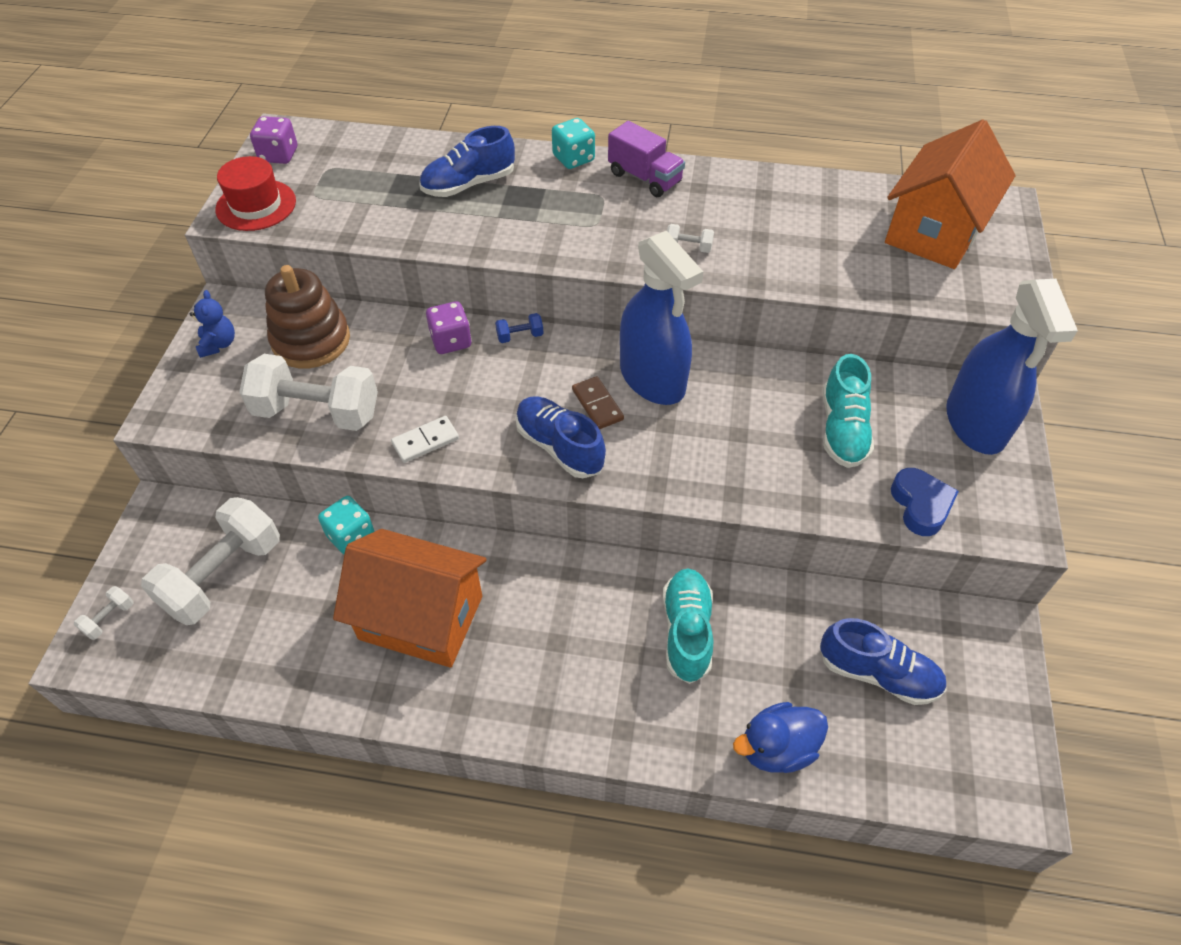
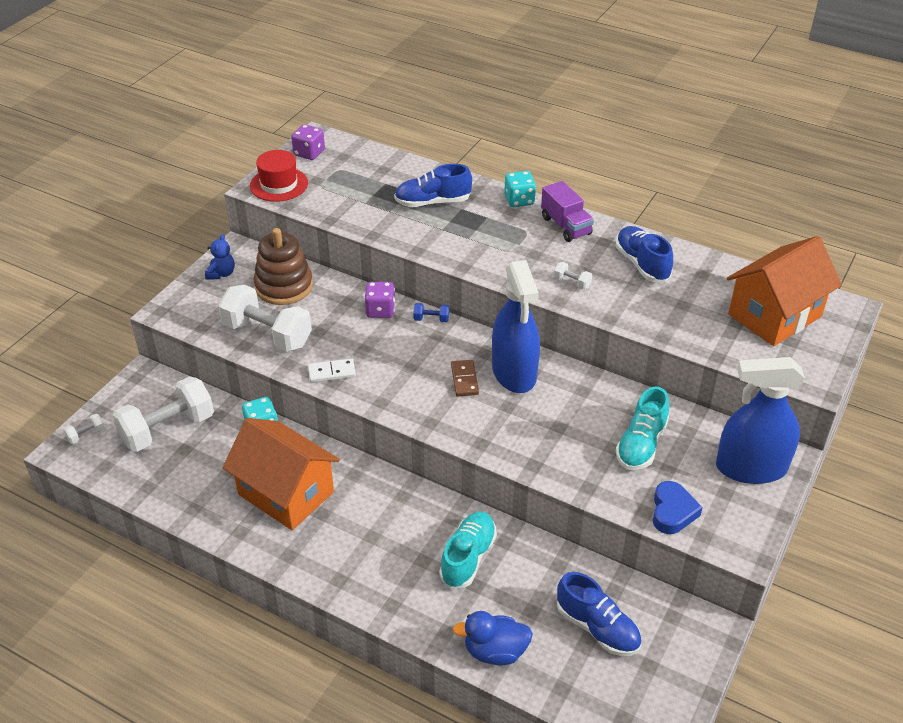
camera: 20 degrees right, 10 degrees down
(559, 447) = (423, 400): blue shoe -> blue shoe (642, 264)
(975, 423) = (751, 468): blue spray bottle -> blue spray bottle turned 75 degrees clockwise

